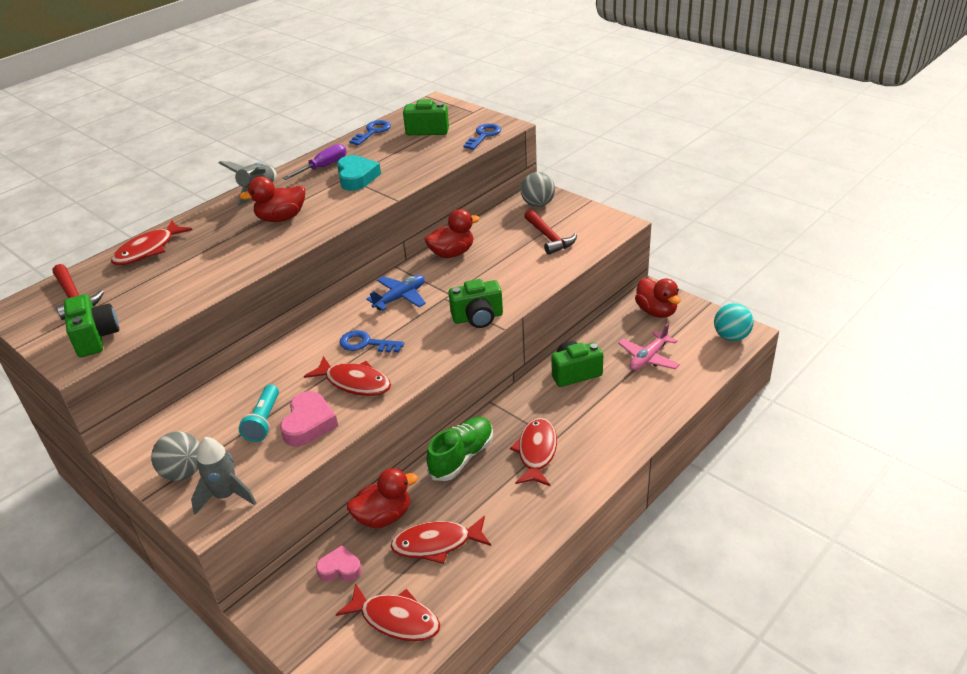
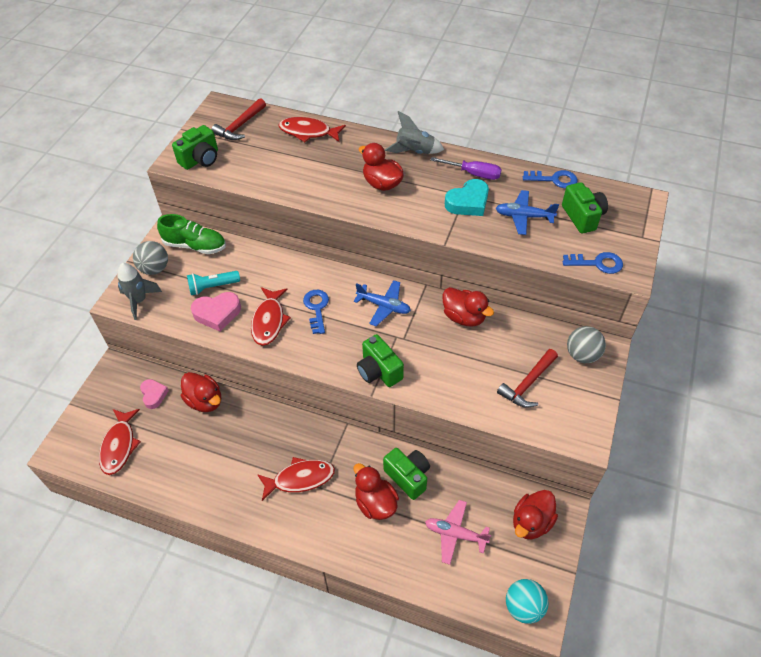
camera: 65 degrees right, 15 degrees up
(401, 155) = (523, 216): none -> blue plane
(436, 544) = (188, 444): red fish -> none
(462, 457) = (277, 427): green shoe -> green shoe (195, 245)
(592, 402) = (375, 503): none -> red duck

